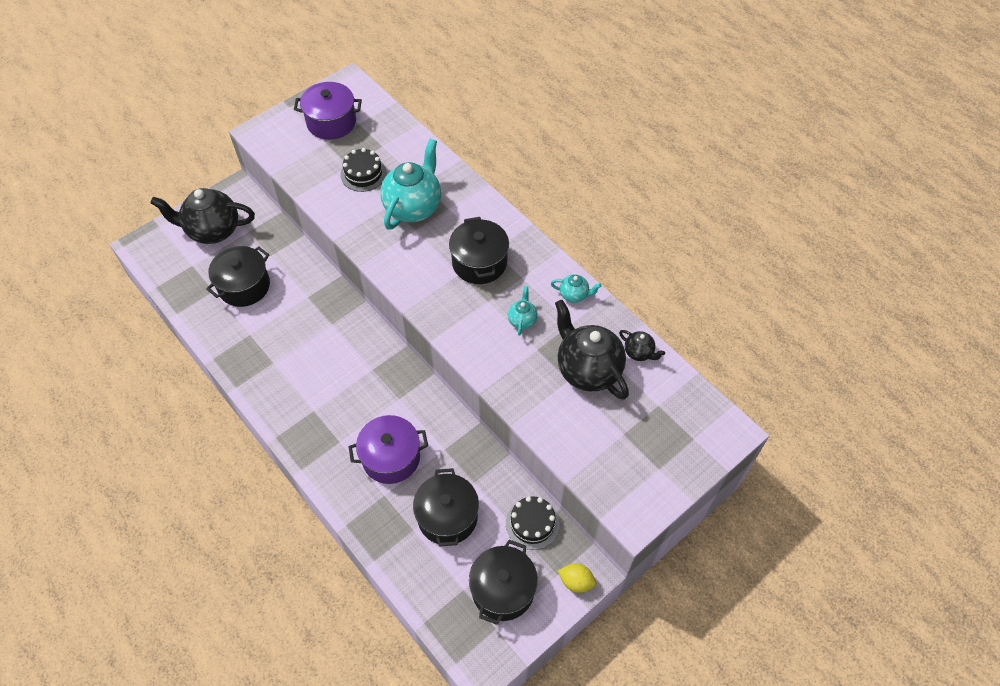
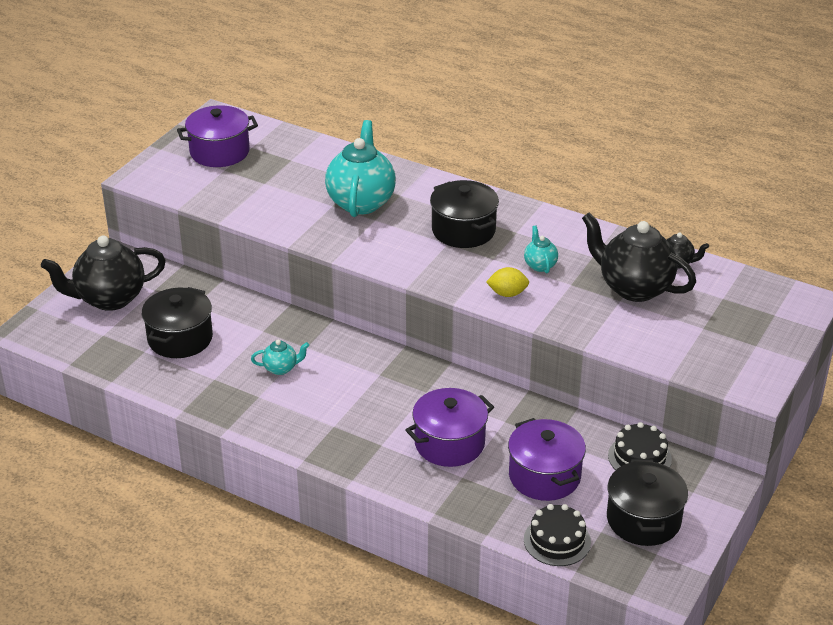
camera: 20 degrees left, 20 degrees down
(363, 174) = (285, 186): black cake -> black cake (557, 540)
(447, 517) = (544, 476): black pot -> purple pot
(574, 295) = (581, 234): turquoise teapot -> turquoise teapot (281, 368)
(576, 582) = (716, 492): yellow lemon -> yellow lemon (507, 293)

